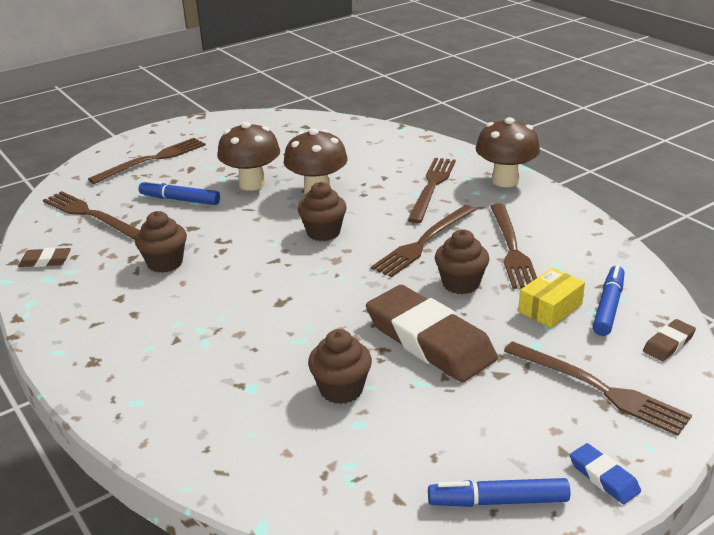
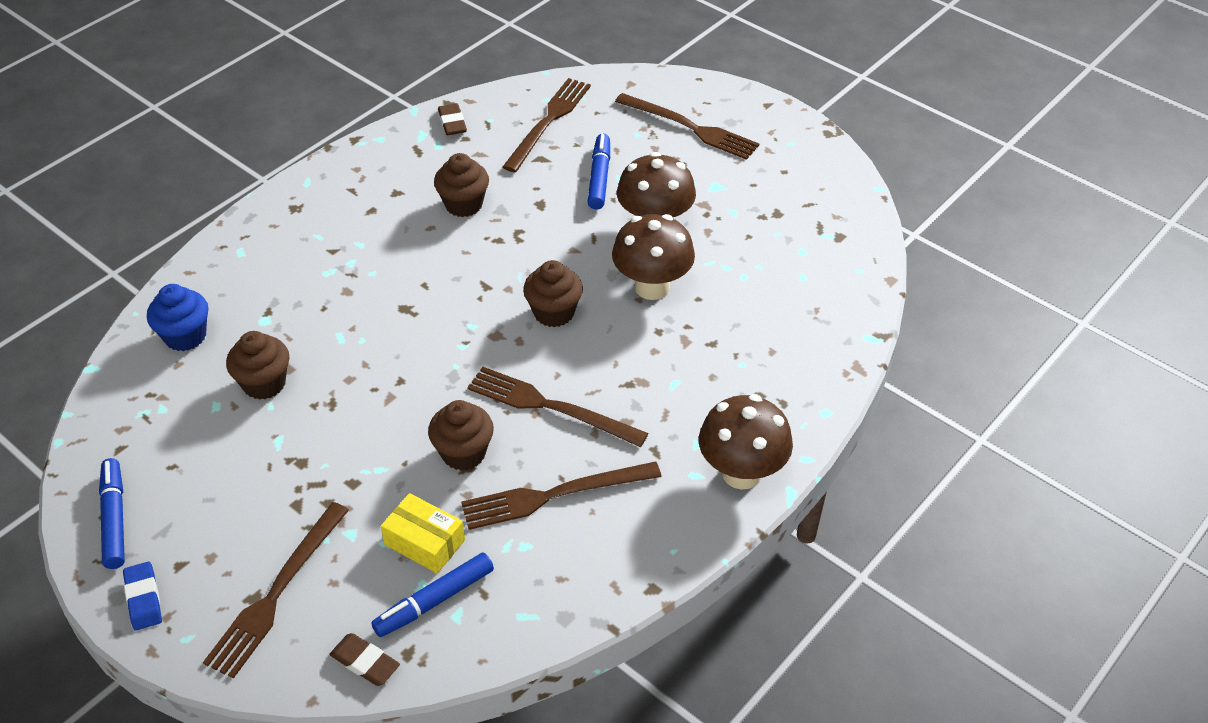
camera: 75 degrees right, 15 degrees up
(247, 445) = (185, 336): none -> blue cupcake
(429, 340) = (350, 439): brown eraser -> none
(432, 187) = (698, 395): brown fork -> none
(603, 477) = (143, 598): blue eraser -> blue eraser turned 60 degrees counterclockwise
(608, 307) = (435, 601): blue marker -> blue marker turned 135 degrees clockwise

